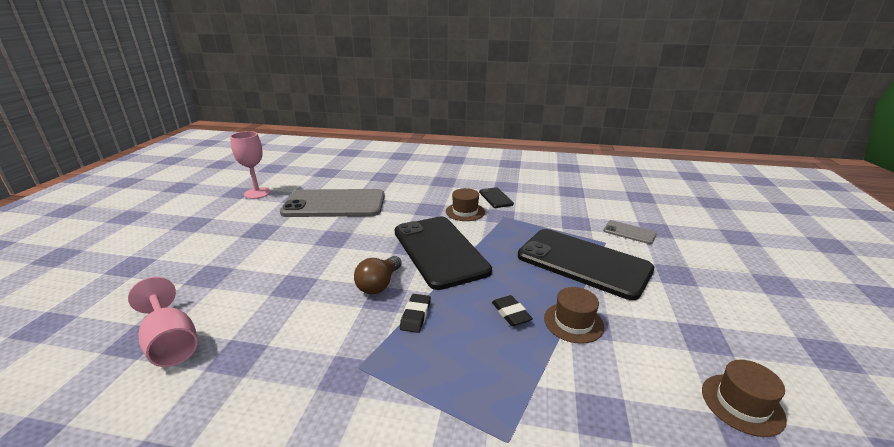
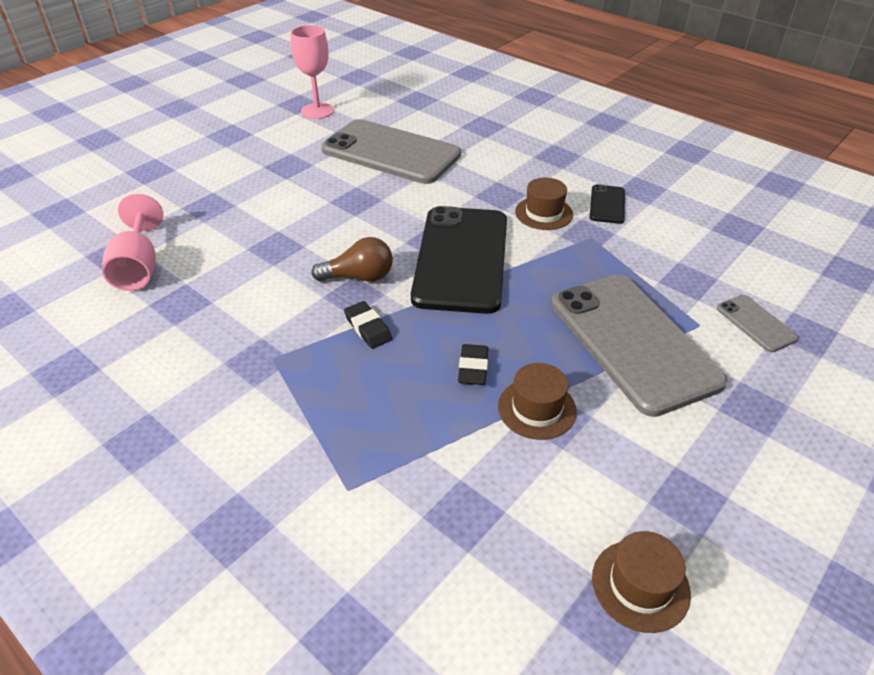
camera: 30 degrees right, 15 degrees up
(379, 284) = (359, 277): brown light bulb -> brown light bulb turned 150 degrees counterclockwise
(416, 315) = (368, 328): black eraser -> black eraser turned 75 degrees counterclockwise
(583, 263) = (632, 341): black phone -> grey phone

